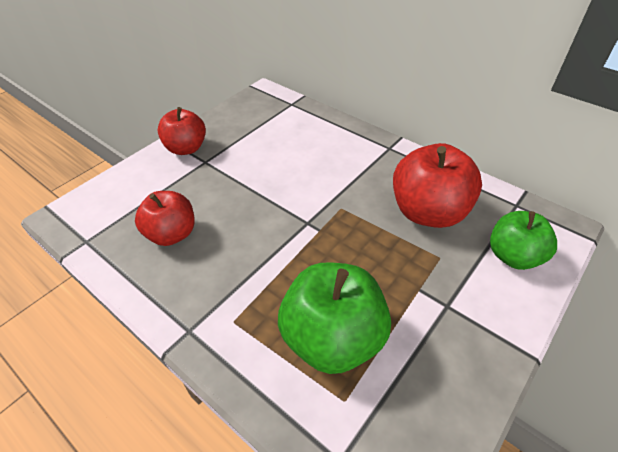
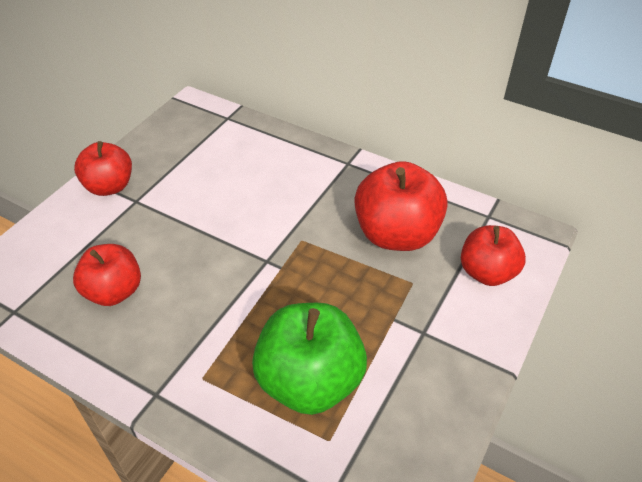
camera: 10 degrees left, 0 degrees up
(513, 256) = (487, 272): green apple -> red apple

